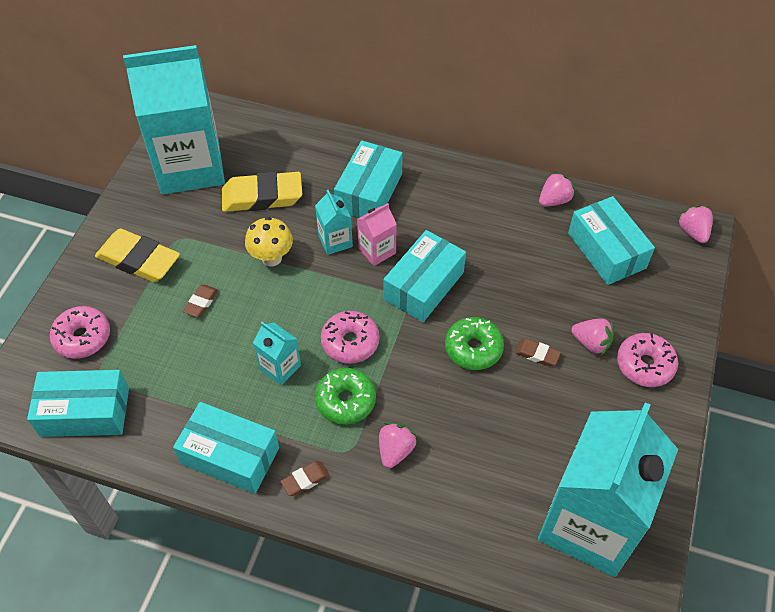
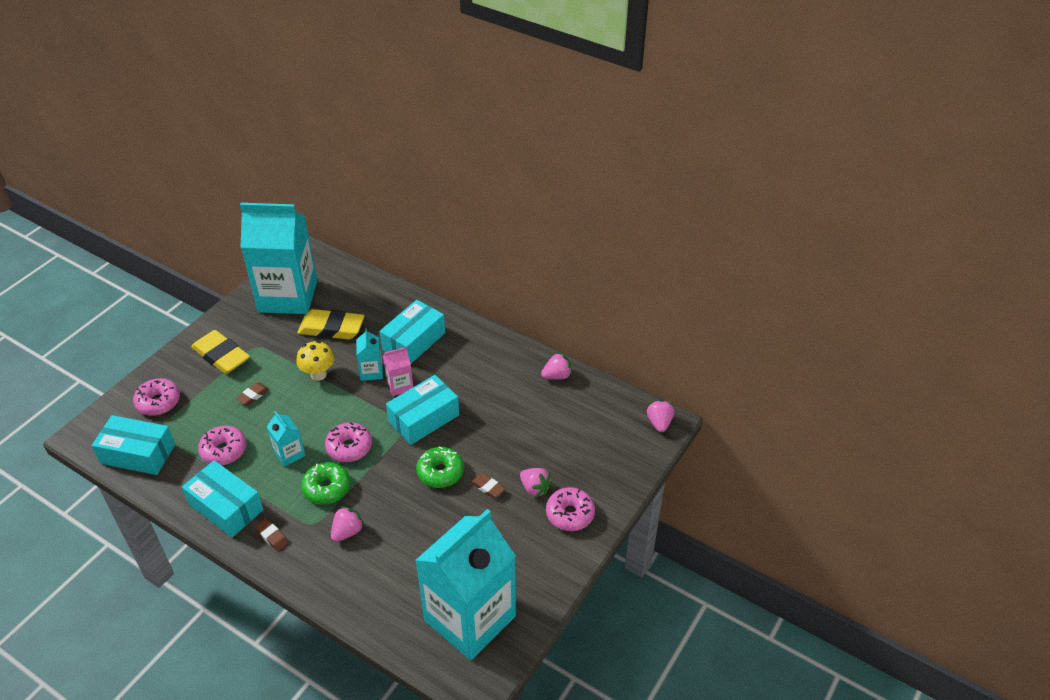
camera: 15 degrees right, 10 degrees down
(195, 382) = (224, 450): none -> pink donut
(305, 480) = (272, 536): brown eraser -> brown eraser turned 60 degrees clockwise
(606, 250) = (581, 422): turquoise box -> none

